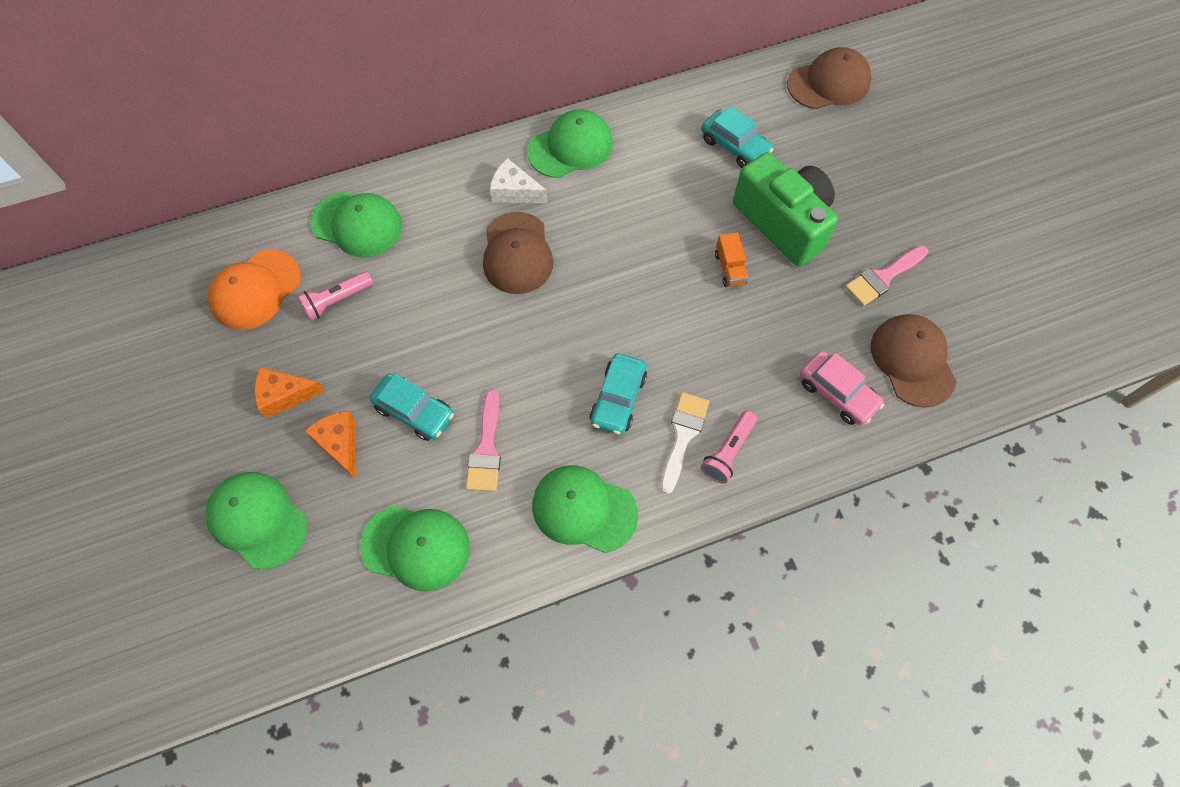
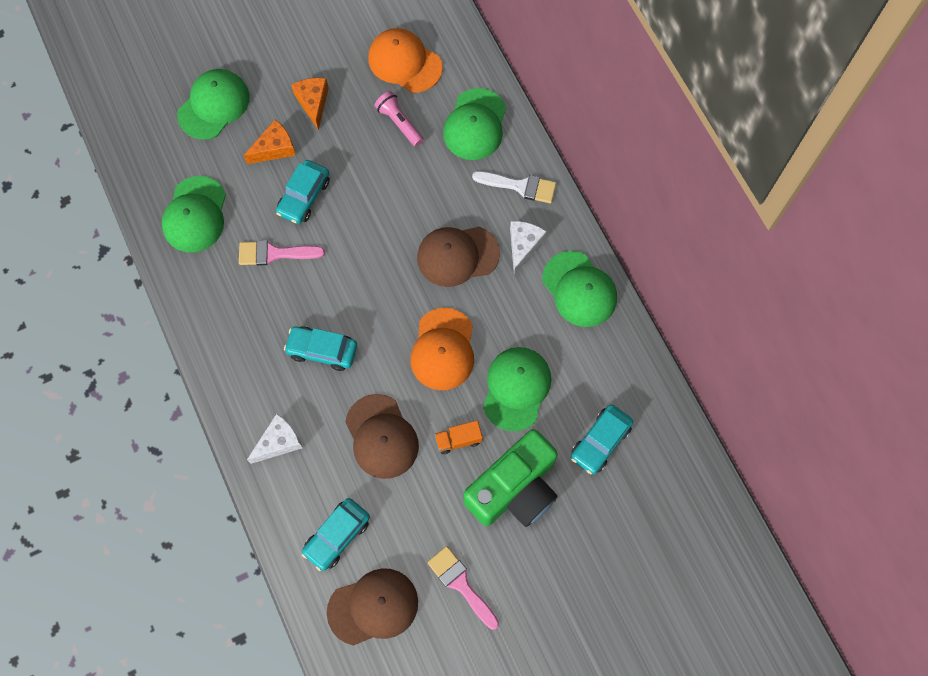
camera: 85 degrees right, 5 degrees up
(584, 509) = (226, 331): green cap -> green cap (516, 388)
(626, 275) = (443, 349): none -> orange cap
(683, 436) = (291, 404): white brush -> white brush (520, 186)
(728, 451) = (279, 442): pink flashlight -> white cheese
(828, 83) = (697, 538): brown cap -> brown cap (381, 436)
(837, 393) = (337, 536): pink car -> turquoise car

